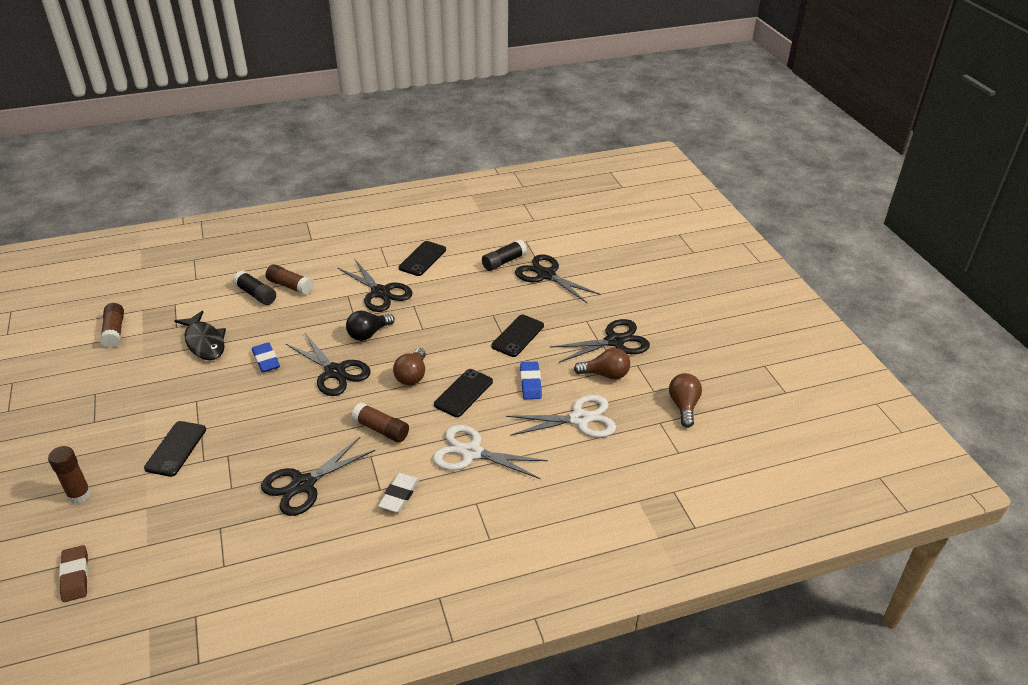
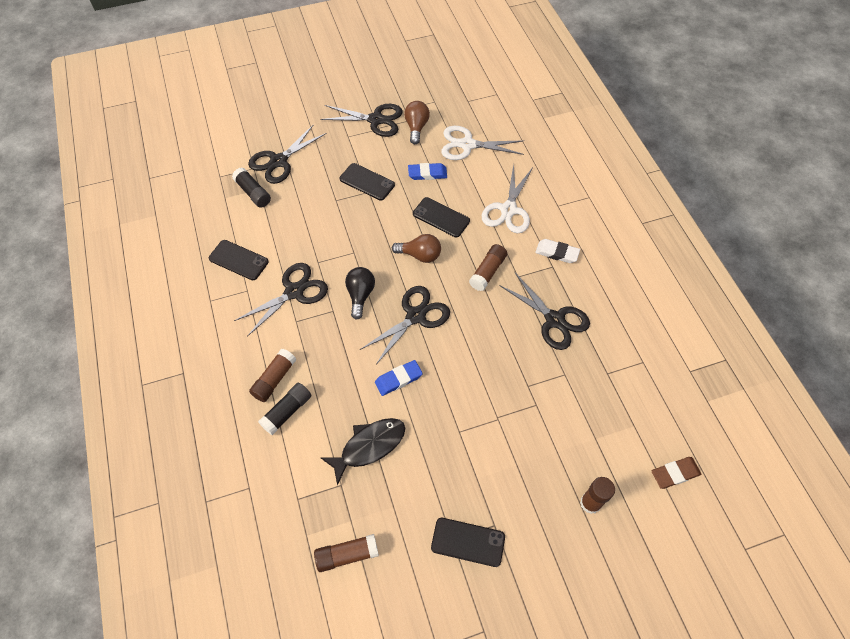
camera: 90 degrees left, 20 degrees up
(176, 449) = (524, 432): black phone -> black phone (468, 542)
(368, 334) = (360, 295): black light bulb -> black light bulb turned 135 degrees counterclockwise
(579, 419) = (467, 145): white scissors -> white scissors turned 75 degrees counterclockwise
(614, 341) = (376, 120): black scissors -> black scissors turned 120 degrees clockwise
(684, 406) = (450, 86): brown light bulb -> none

